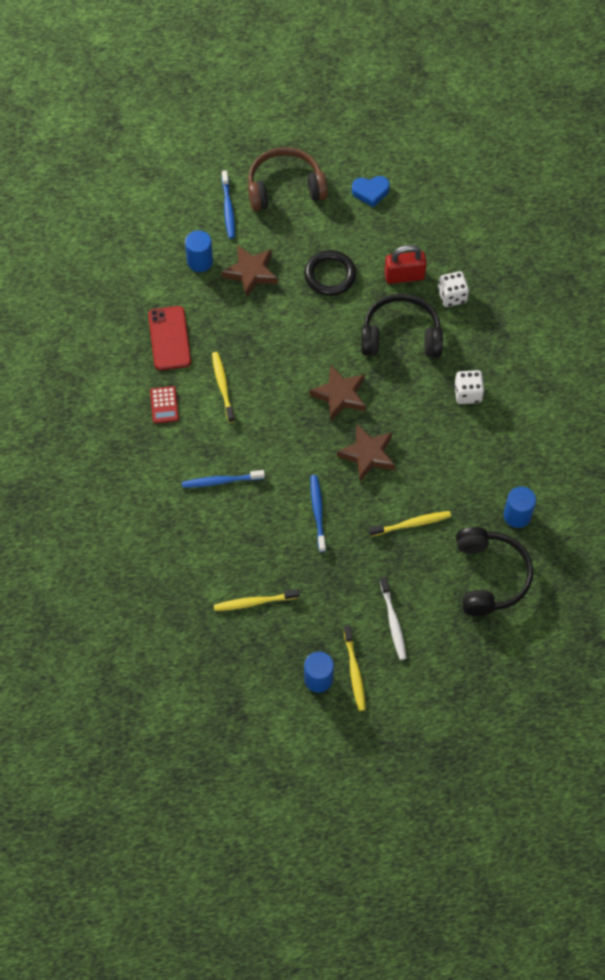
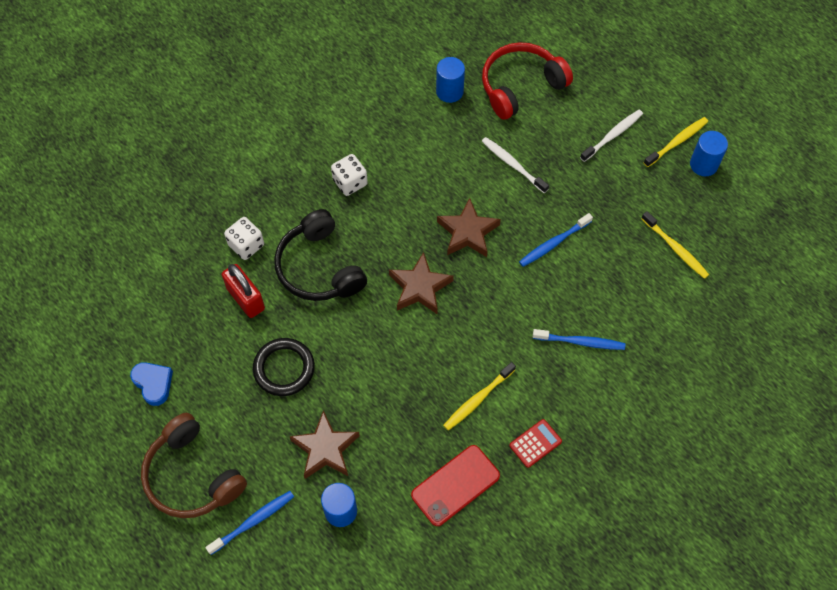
camera: 120 degrees left, 0 degrees up
(221, 481) = (580, 342): blue toothbrush -> blue toothbrush turned 45 degrees counterclockwise
(411, 524) = (513, 165): yellow toothbrush -> white toothbrush
(490, 576) = (520, 86): black headphones -> red headphones

